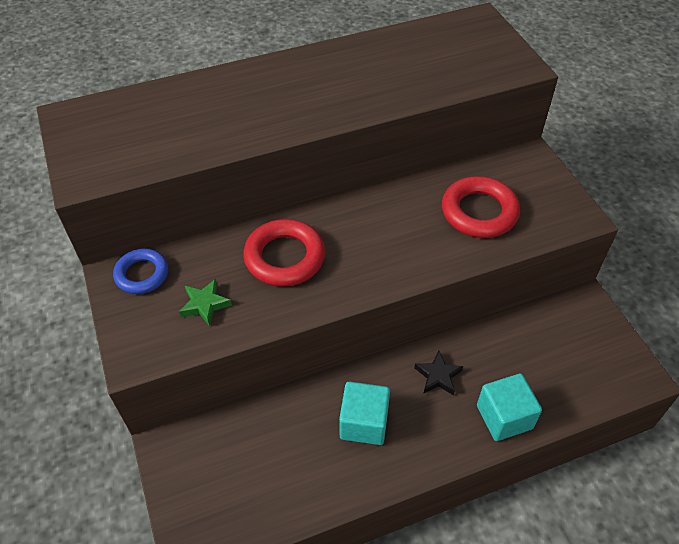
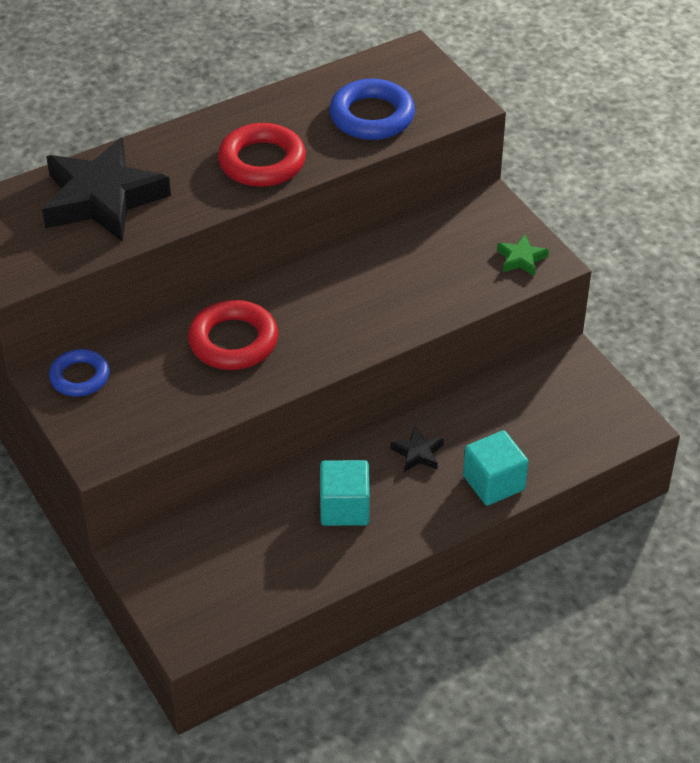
camera: 10 degrees left, 5 degrees down
(185, 115) = (102, 198): none -> black star
(205, 304) = (158, 398): green star -> green star (521, 259)
(437, 68) = (372, 116): none -> blue ring
(479, 212) = (439, 270): red ring -> red ring (262, 162)

